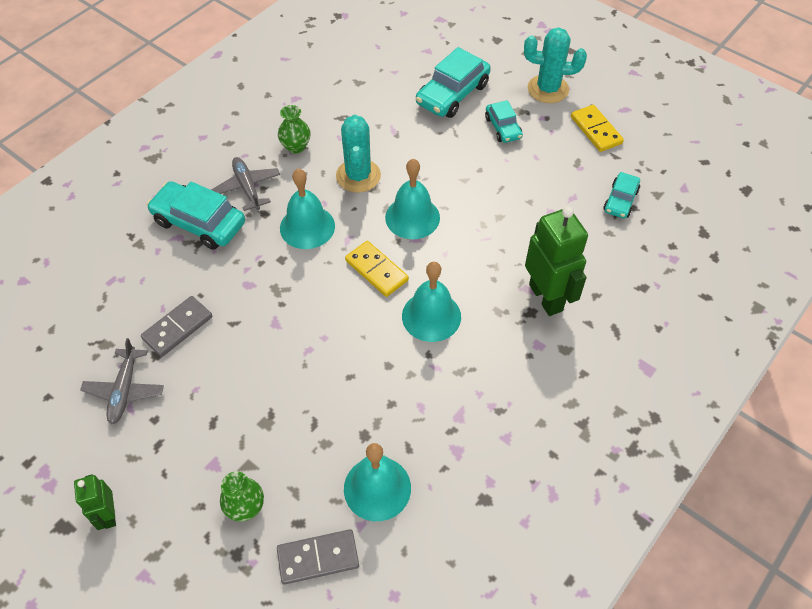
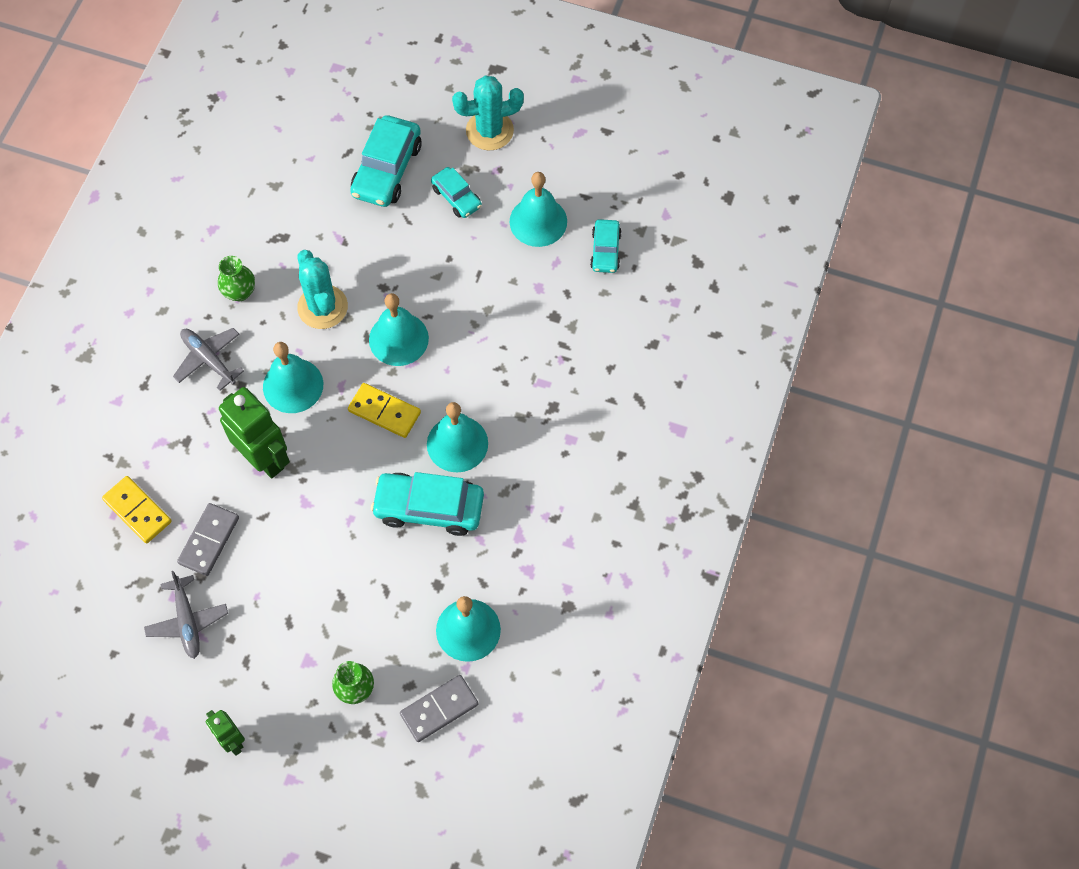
camera: 20 degrees left, 10 degrees up
(199, 223) = (175, 418): turquoise car -> turquoise car (429, 508)
(546, 297) = (563, 386): green robot -> green robot (264, 458)
(567, 163) = (538, 221): none -> turquoise bell
(596, 130) = (557, 169): yellow domino -> yellow domino (137, 510)

